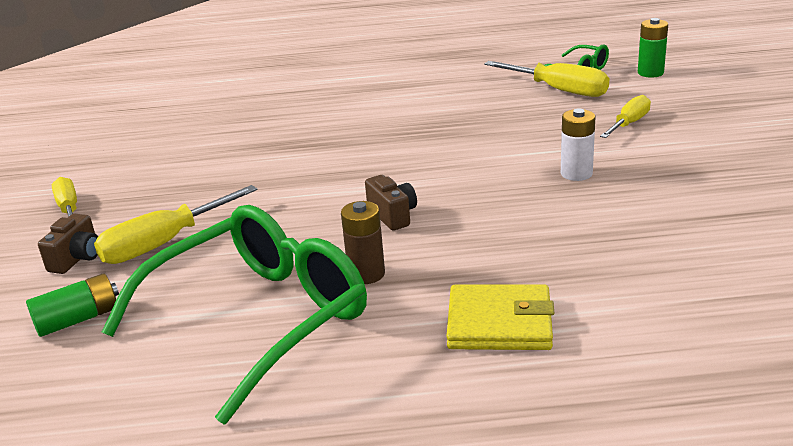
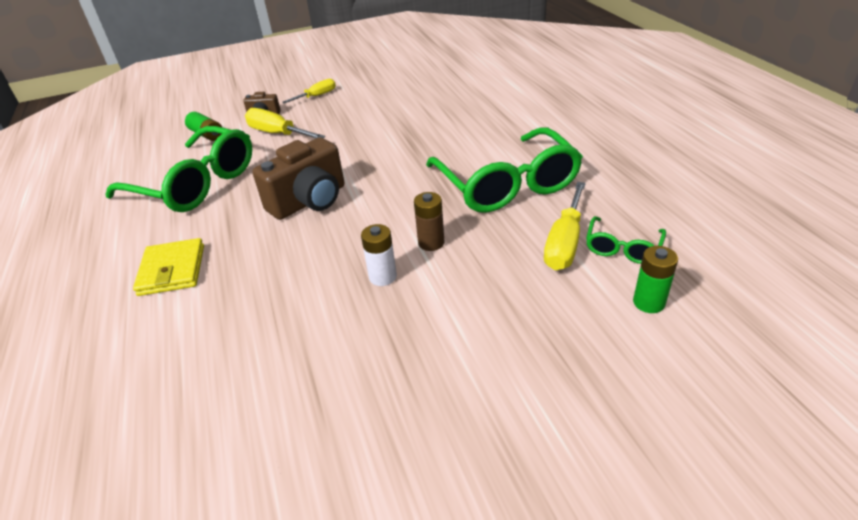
camera: 75 degrees right, 10 degrees up
(366, 274) = (236, 207): brown battery -> brown battery (431, 243)
(393, 215) = (309, 201): brown camera -> brown camera, size x2.04
(446, 103) = (507, 185): none -> green glasses
(629, 123) = (498, 298): yellow screwdriver -> none

